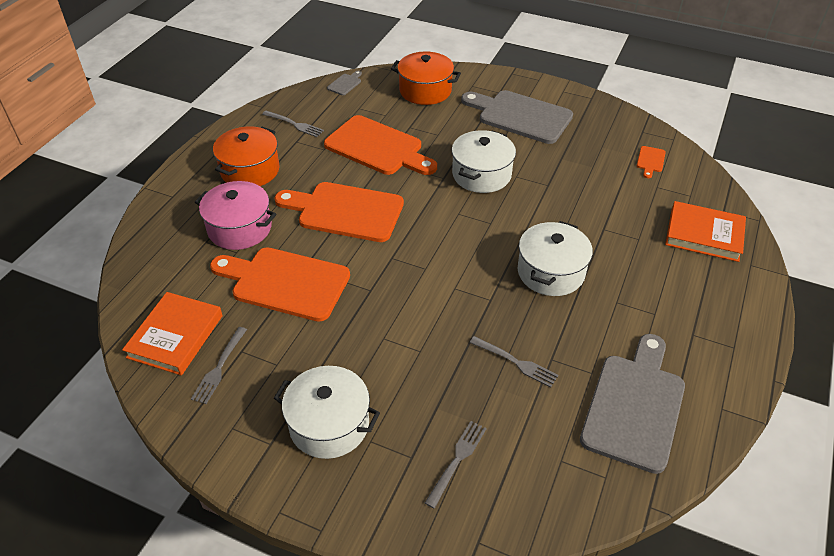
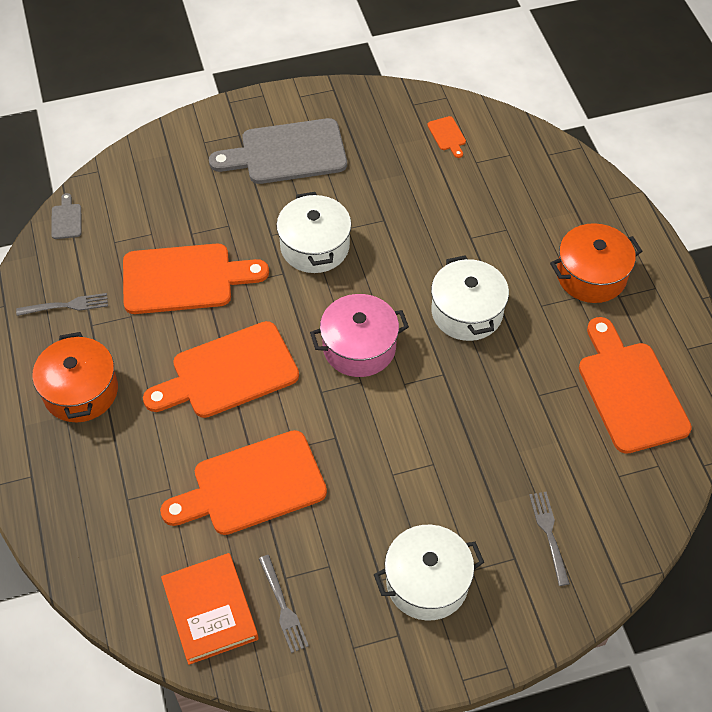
camera: 40 degrees left, 10 degrees up
(240, 228) = (145, 462): pink pot -> pink pot (359, 347)
(425, 90) = (162, 177): orange pot -> orange pot (591, 275)
(516, 362) = (515, 418): grey fork -> none
(634, 405) = (629, 391): grey cutting board -> orange cutting board
(704, 235) = (552, 191): orange book -> none

